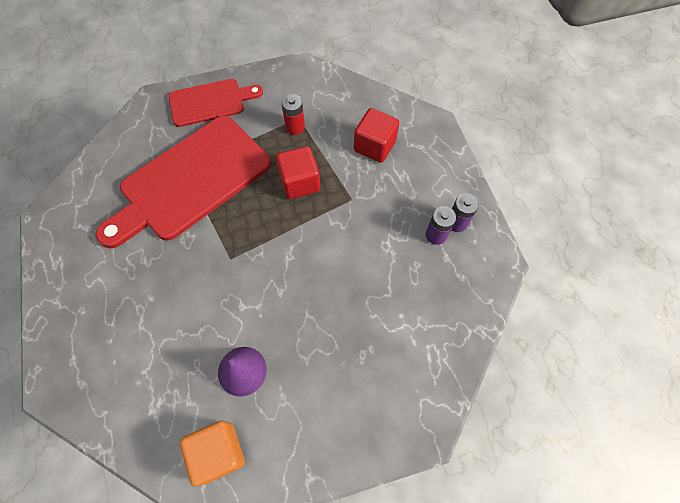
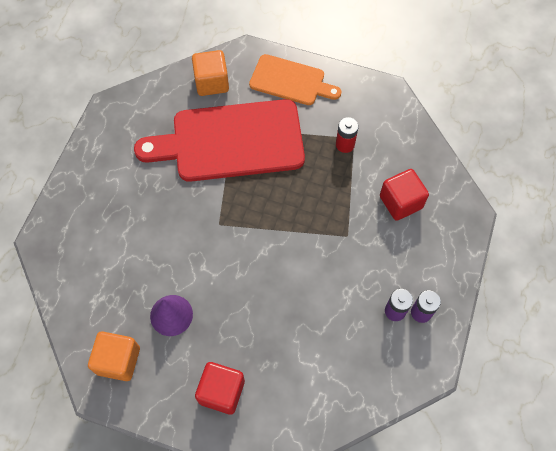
camera: 35 degrees right, 0 degrees up
(137, 141) = (212, 82): none -> orange cube
(210, 102) = (290, 81): red cutting board -> orange cutting board
(299, 182) = (315, 195): red cube -> red cube (221, 391)

